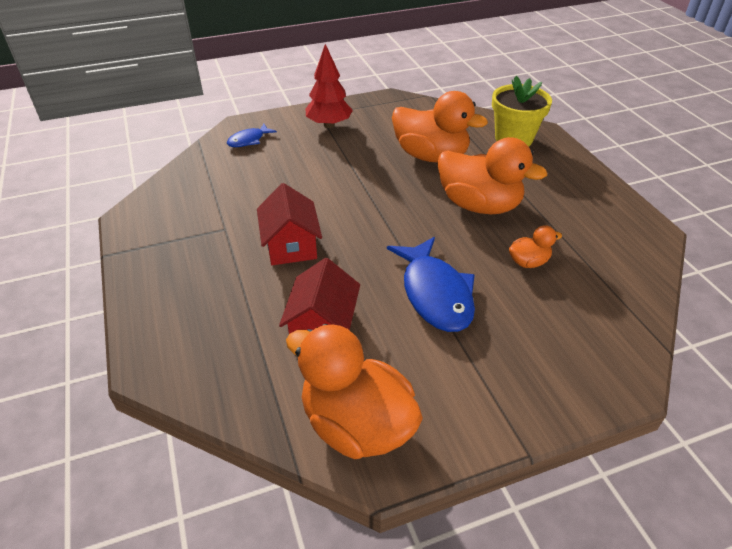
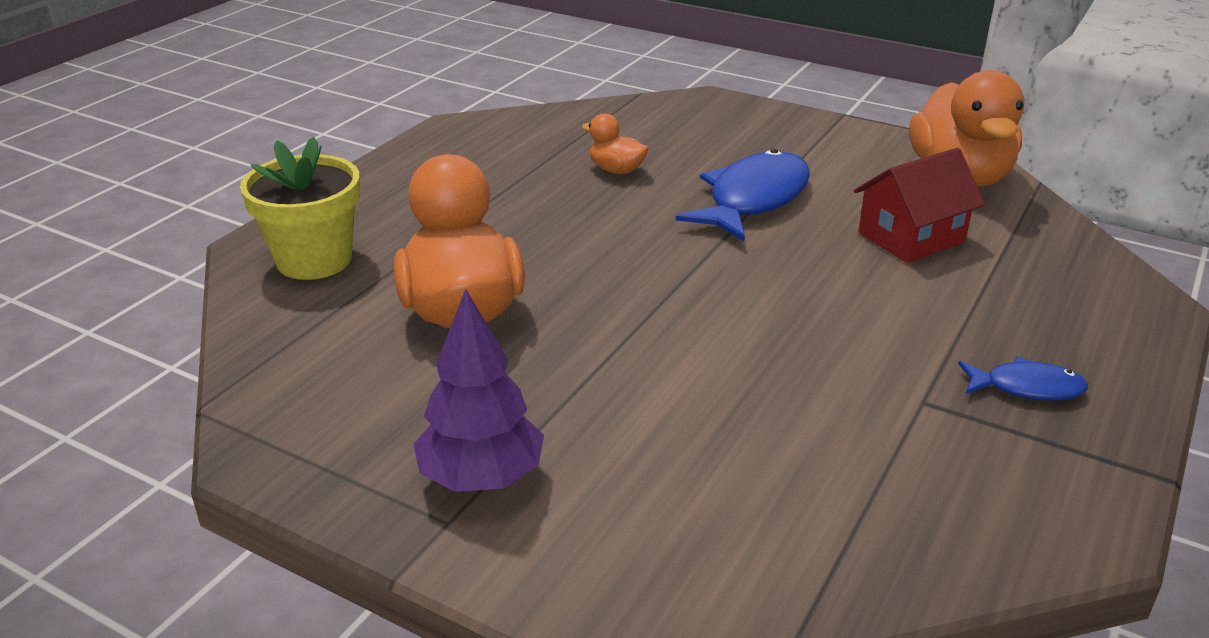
camera: 130 degrees left, 10 degrees down
(248, 140) = (682, 558): blue fish -> blue fish (1026, 387)
(291, 245) = (848, 323): red house -> none
(329, 125) = (481, 478): red tree -> purple tree
(479, 205) = (546, 228): orange duck -> none

